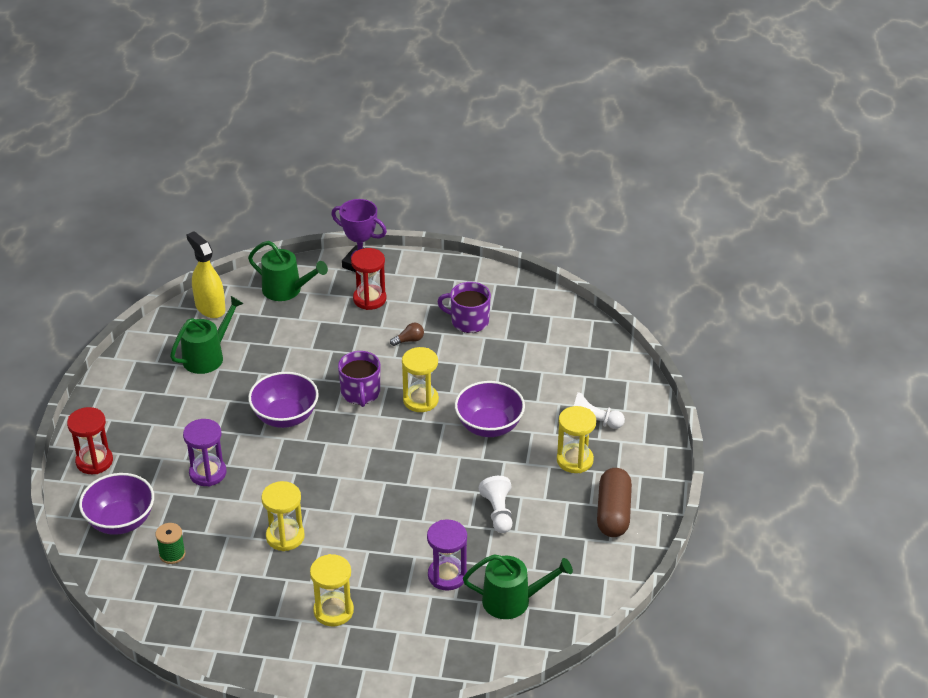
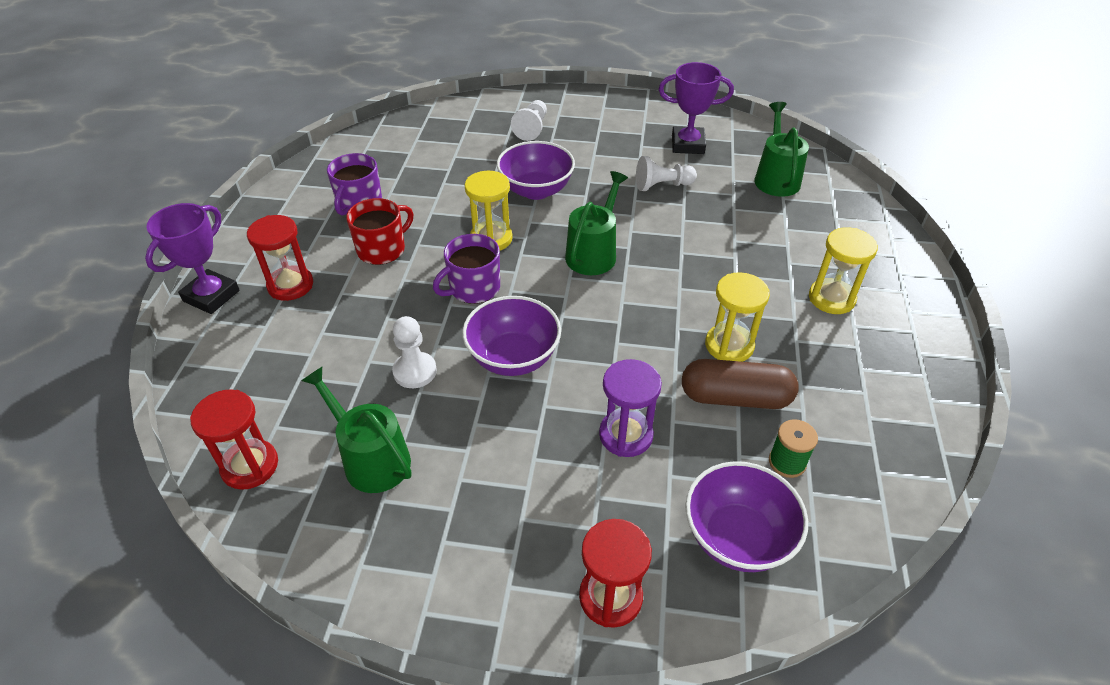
camera: 90 degrees left, 5 degrees up
(210, 307) = (250, 466): yellow spray bottle -> red hourglass
(278, 369) = (415, 371): none -> white pawn
(286, 290) = (239, 372): green watering can -> green watering can (593, 253)
(360, 393) = (473, 288): purple mug -> purple mug turned 150 degrees clockwise
(409, 340) = (382, 249): brown light bulb -> red mug
(447, 575) = (756, 218): purple hourglass -> none
(571, 537) = (687, 145): none -> purple trophy
(575, 460) = (585, 140): yellow hourglass -> none
(613, 513) = (652, 122): brown capsule -> brown capsule (735, 397)

